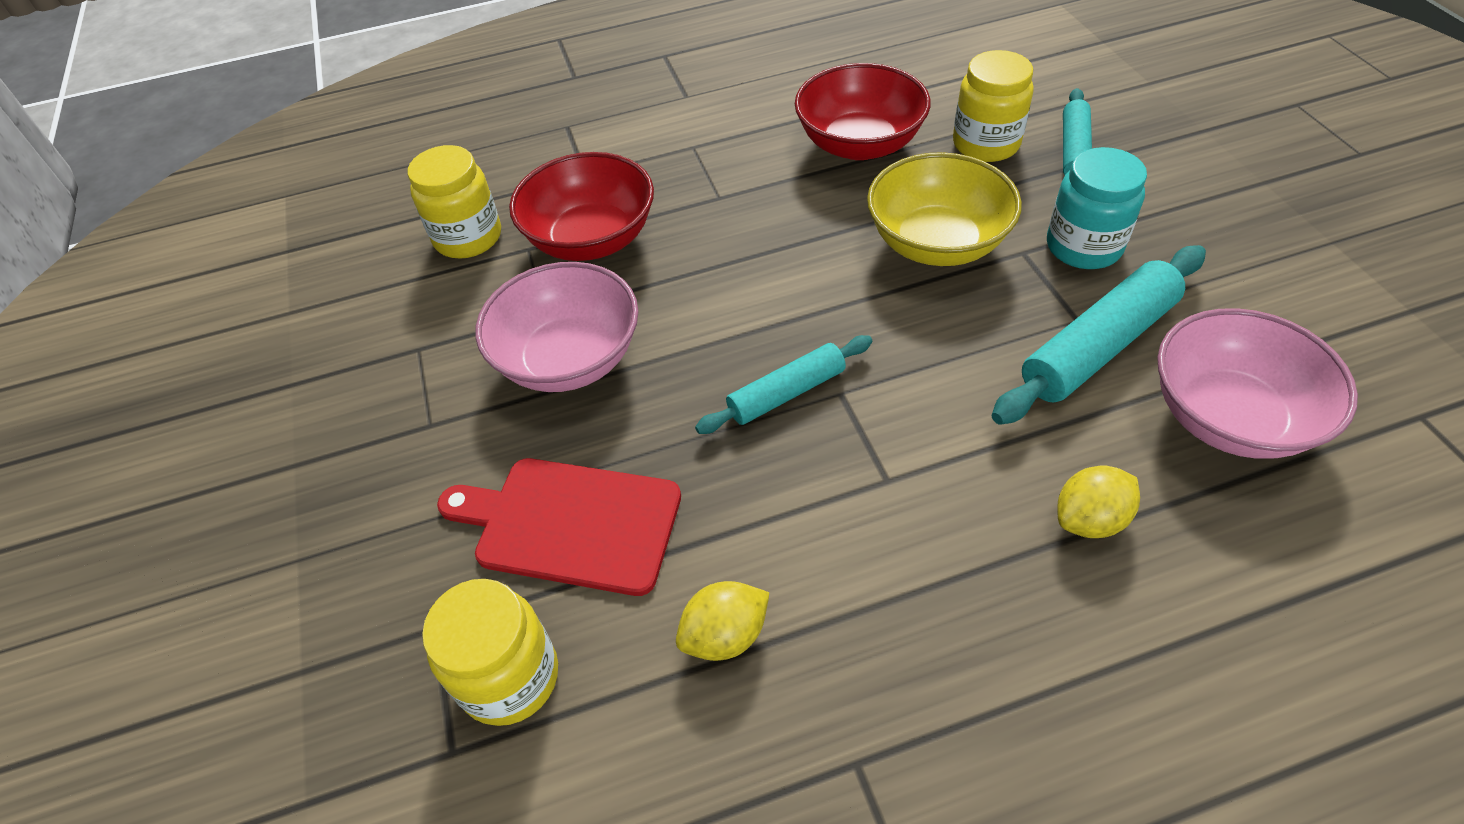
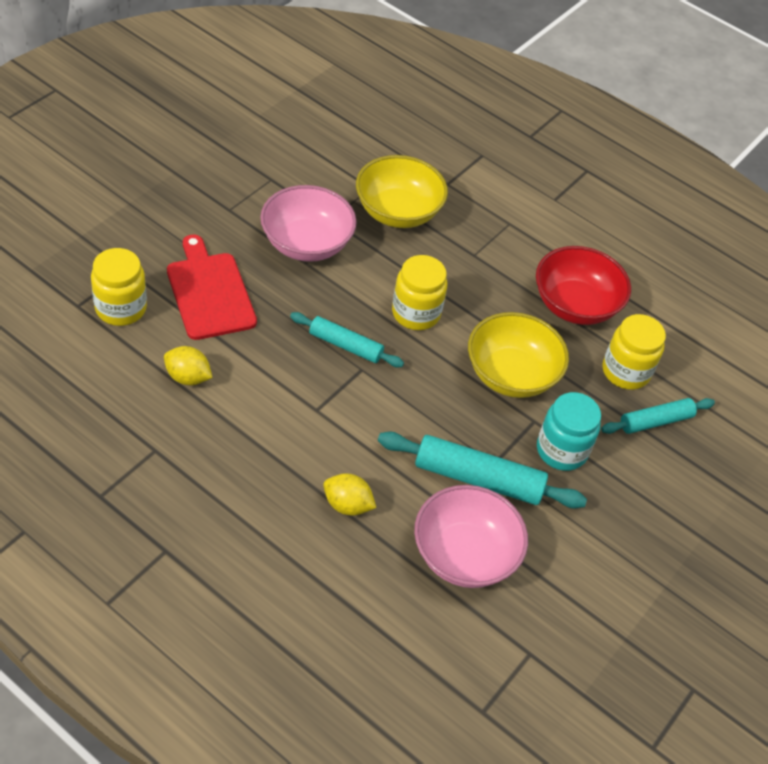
camera: 45 degrees right, 0 degrees up
(468, 238) = (360, 158): yellow jar -> yellow jar (416, 313)
(591, 239) = (397, 212): red bowl -> yellow bowl

